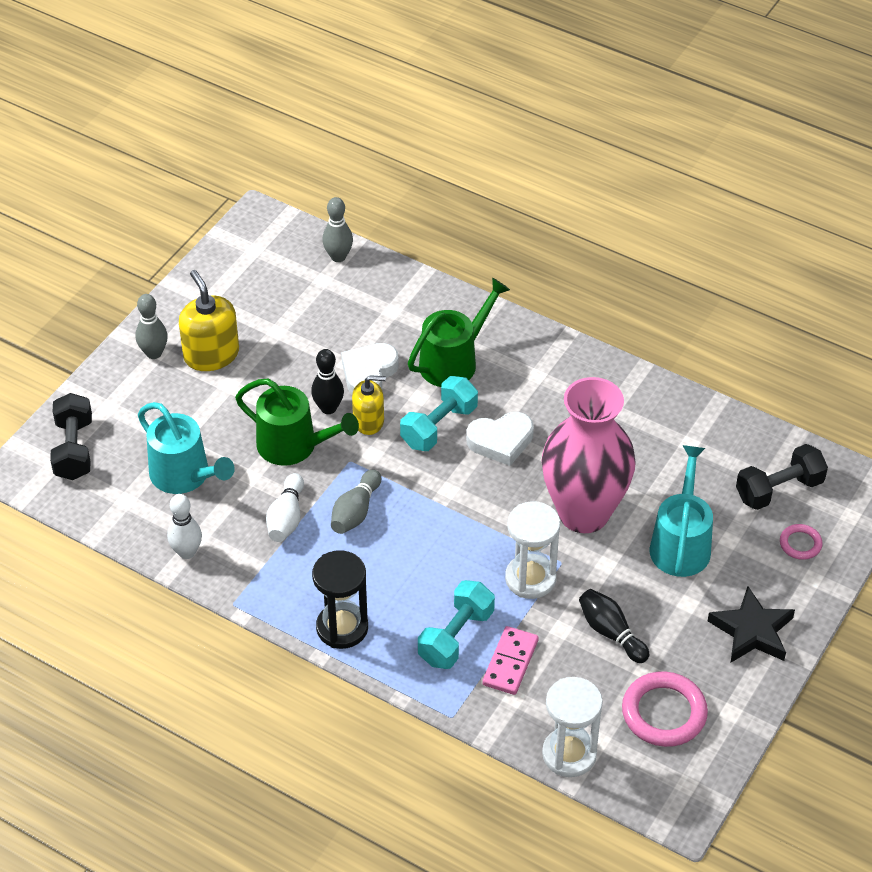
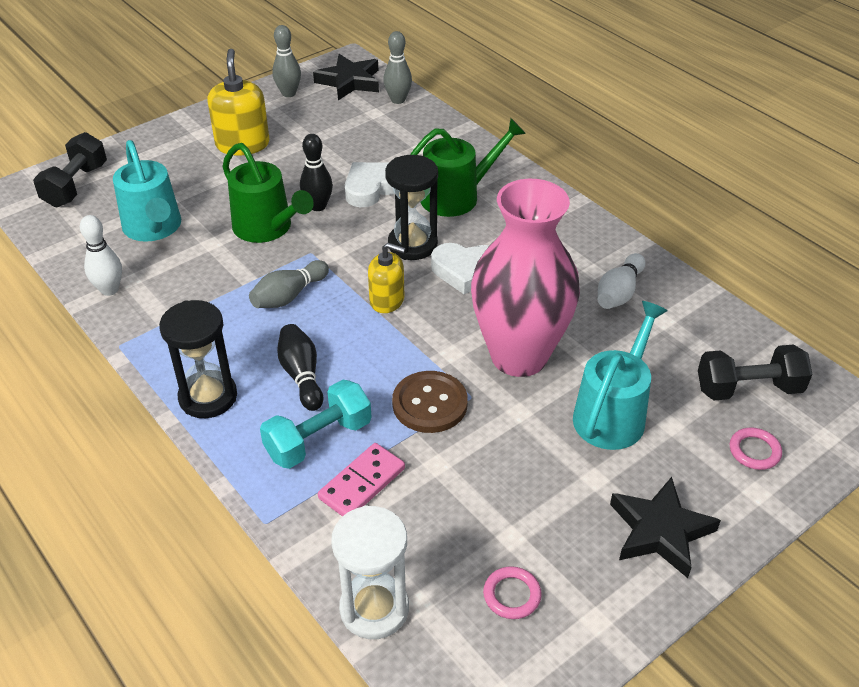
camera: 20 degrees right, 5 degrees down
(154, 353) = (195, 133): grey bowling pin -> grey bowling pin (288, 93)
(275, 245) = (349, 82): none -> black star
(286, 518) = (220, 285): white bowling pin -> white bowling pin (619, 293)
(368, 421) = (348, 225): yellow soap dispenser -> yellow soap dispenser (387, 300)
(439, 426) = (412, 244): turquoise dumbbell -> black hourglass
(530, 578) = (429, 404): white hourglass -> brown button
(611, 632) = (491, 484): black bowling pin -> black bowling pin (302, 375)
(664, 713) = (512, 595): pink ring -> pink ring, size x0.53

